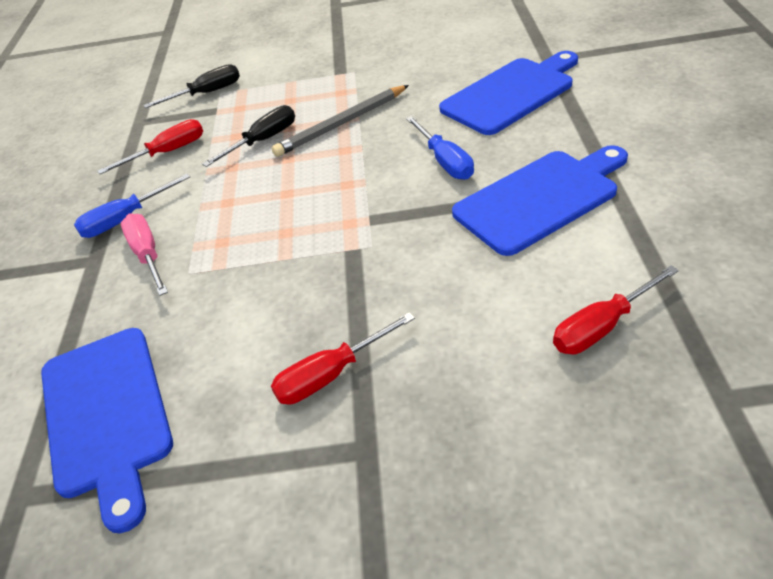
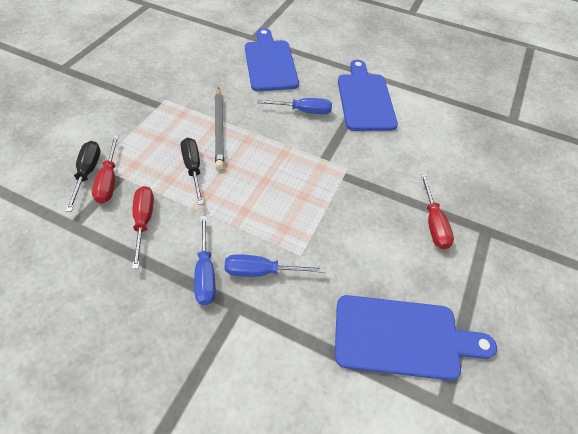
camera: 70 degrees left, 10 degrees up
(147, 255) = (262, 271): pink screwdriver -> blue screwdriver
(602, 327) = (459, 127): red screwdriver -> red screwdriver (109, 180)

